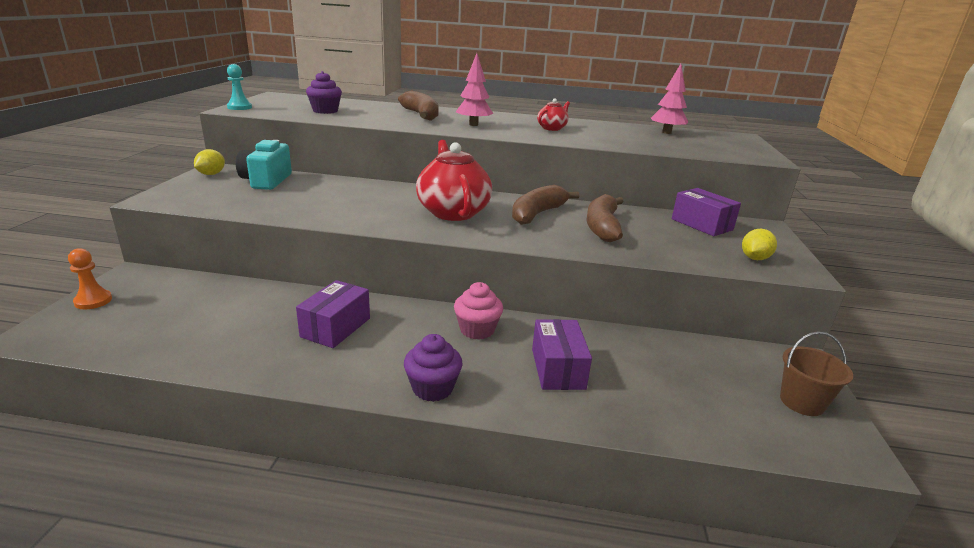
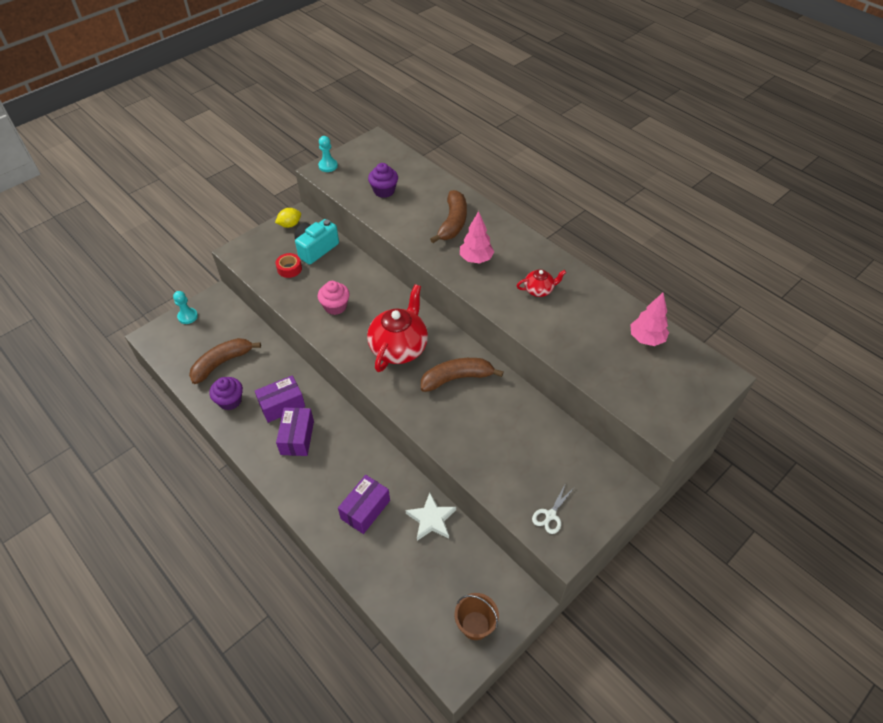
camera: 40 degrees right, 25 degrees up
(93, 301) = (187, 316): orange pawn -> turquoise pawn
(247, 196) = (289, 269): none -> red tape
(432, 388) = (289, 483): purple cupcake -> purple cupcake (230, 401)
(477, 330) = (353, 451): pink cupcake -> pink cupcake (335, 306)
(602, 227) = (485, 419): brown banana -> brown banana (222, 363)
(632, 345) = (431, 519): none -> white star
(702, 224) = (572, 455): purple box -> purple box (297, 437)
(754, 258) = (550, 515): yellow lemon -> white scissors

